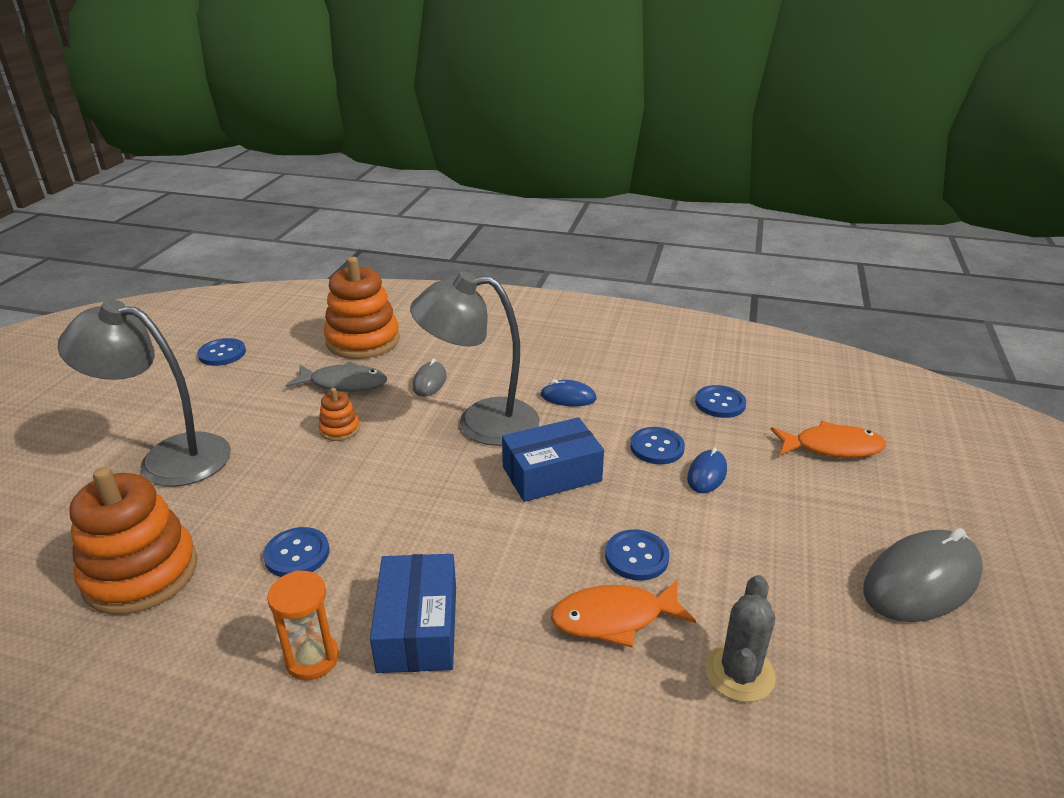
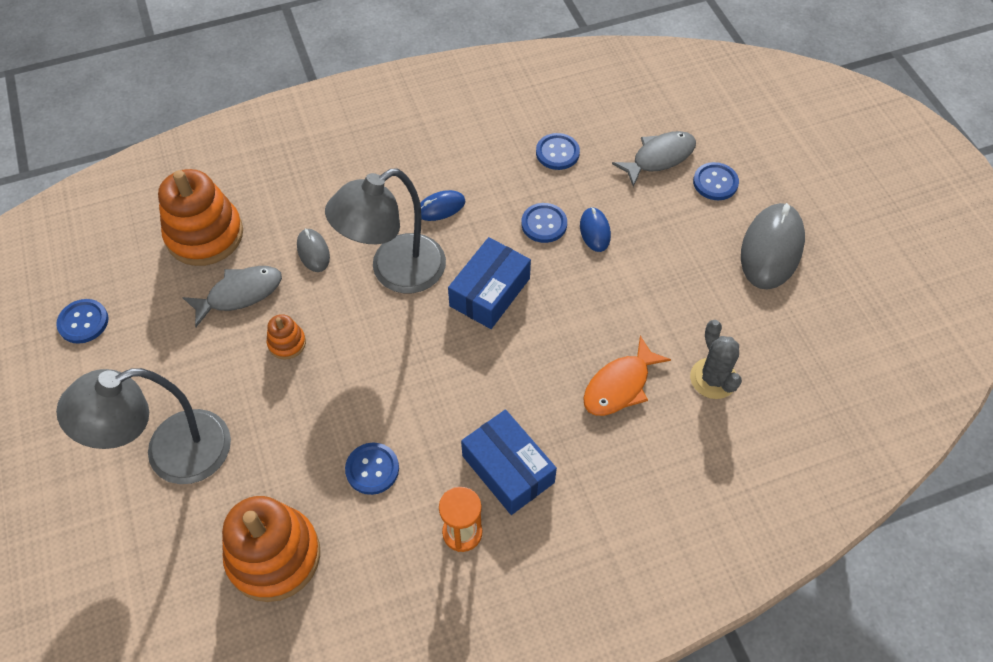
camera: 35 degrees left, 25 degrees up
(636, 556) = (599, 330): blue button -> blue button (715, 182)
(832, 447) = (659, 157): orange fish -> grey fish

